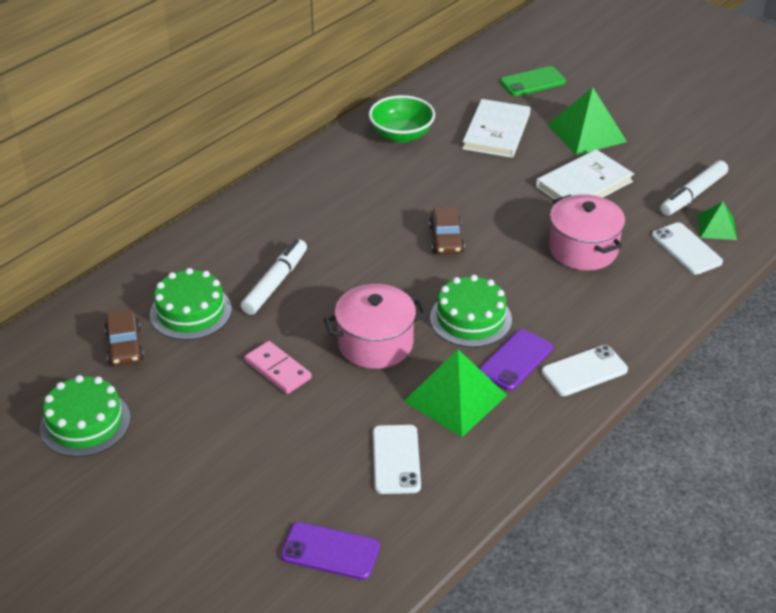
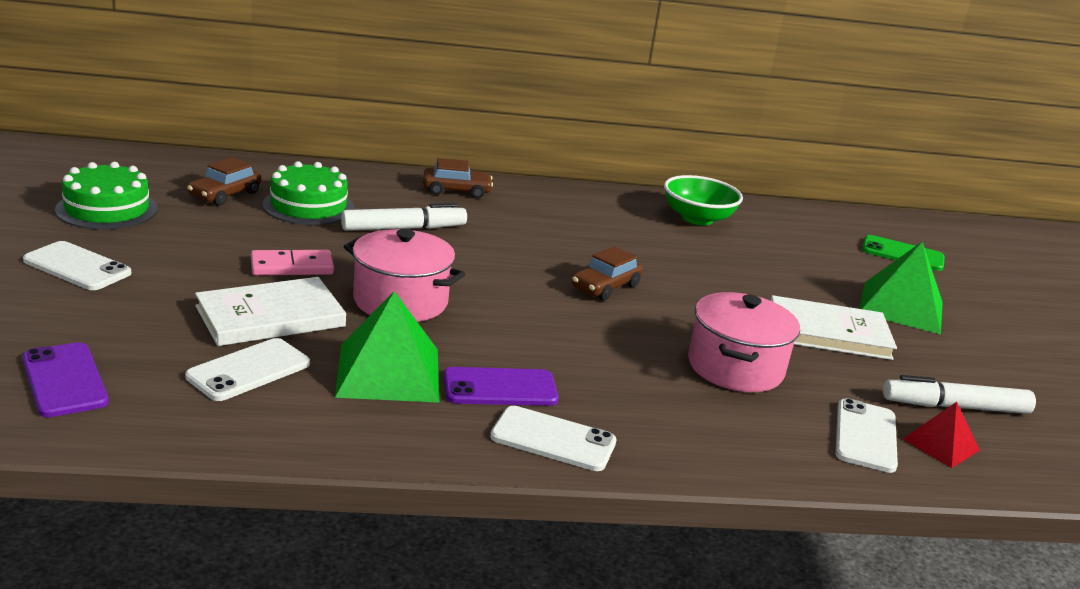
camera: 40 degrees right, 15 degrees down
(171, 480) = (77, 267): none -> white phone
(243, 222) = (456, 190): none -> brown car
(278, 370) = (292, 267): pink domino -> pink domino turned 75 degrees clockwise
(470, 318) = (518, 339): green cake -> none
(496, 131) = (798, 260): white book -> white book (270, 316)
(717, 227) = (941, 444): green pyramid -> red pyramid

